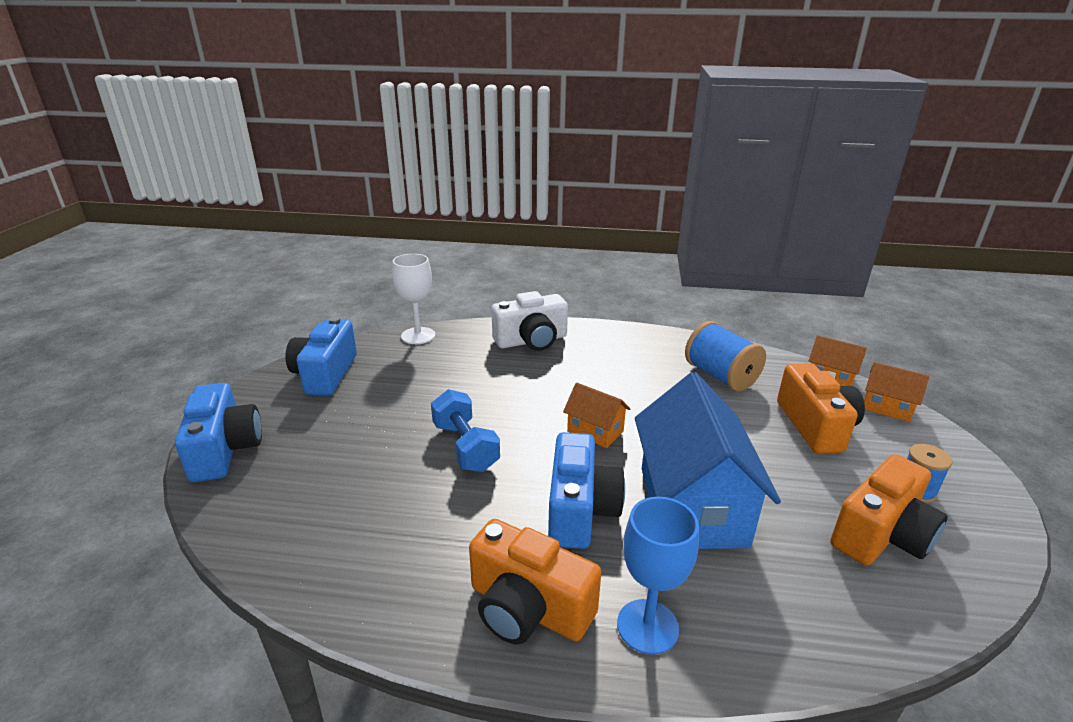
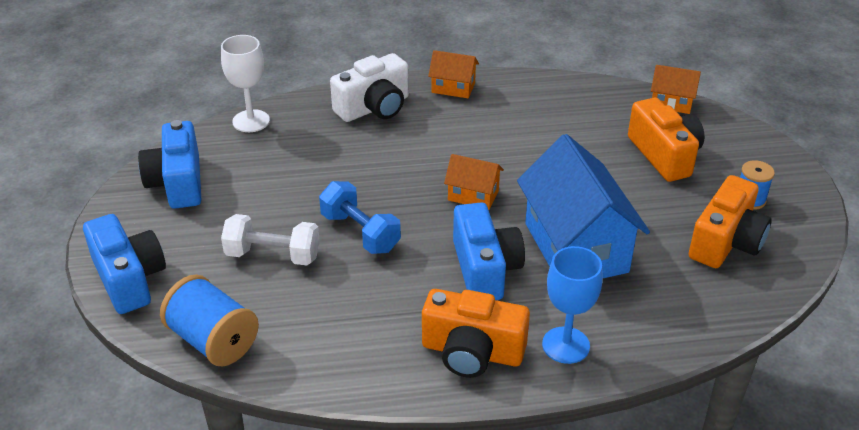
camera: 15 degrees left, 10 degrees up
(369, 453) = (273, 255): none -> white dumbbell
(720, 376) = (571, 117): blue spool -> blue spool (213, 340)
(887, 407) = (723, 125): orange house -> orange house (453, 88)

